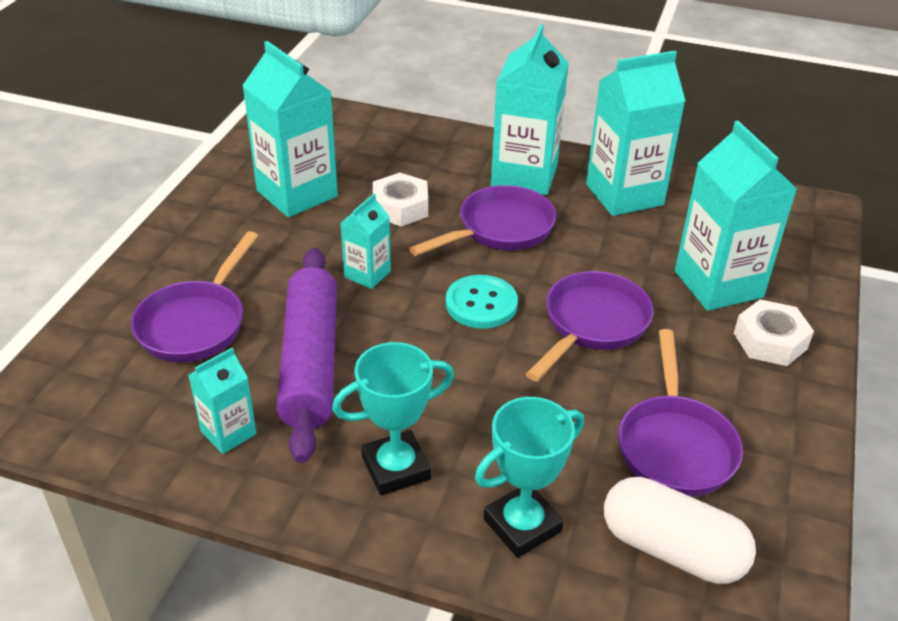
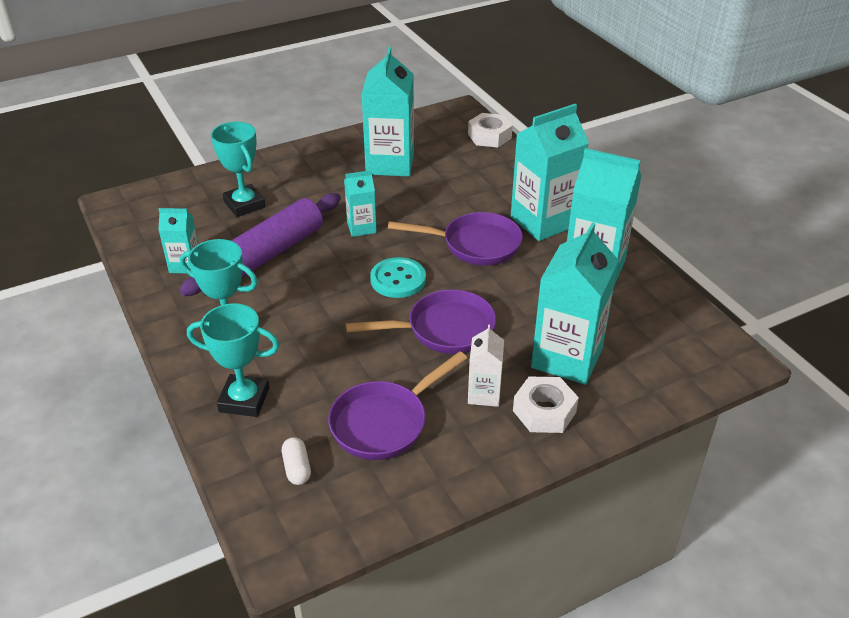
camera: 45 degrees right, 0 degrees up
(196, 323) = (244, 204): purple pan -> turquoise trophy
(400, 207) = (435, 201): white nut -> white nut (489, 136)
(672, 549) = (297, 468): white capsule -> white capsule, size x0.47
(708, 359) = (484, 394): none -> white carton

